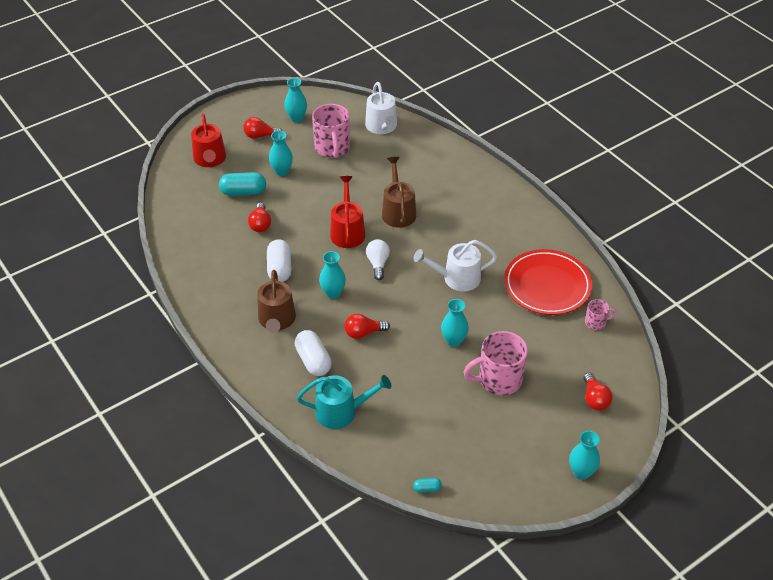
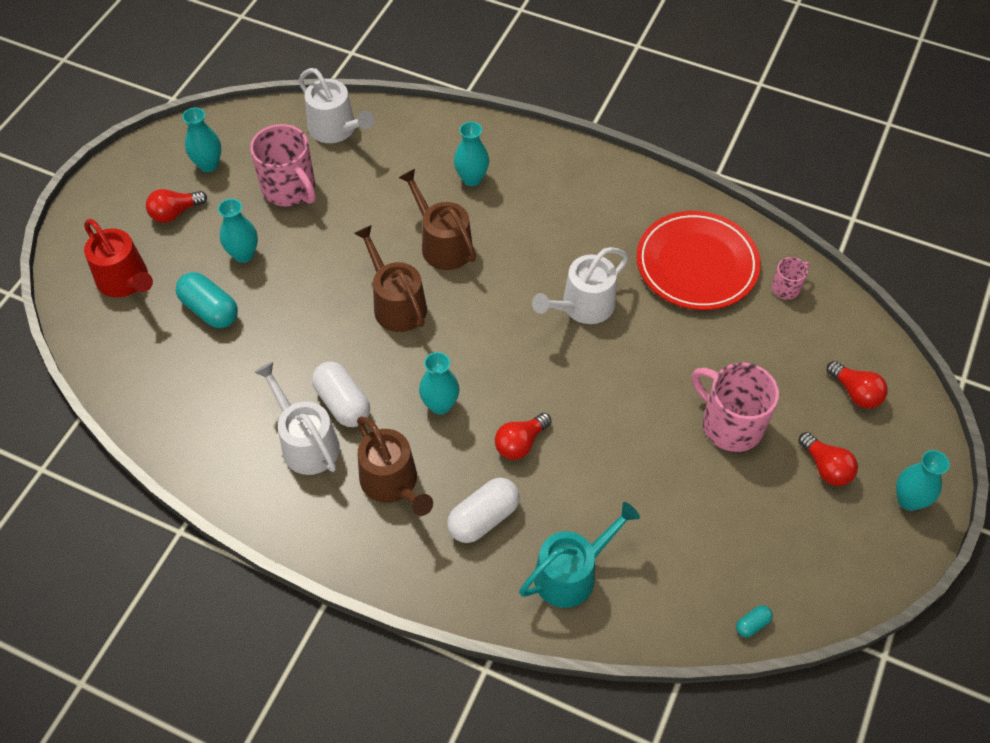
camera: 30 degrees left, 10 degrees up
(243, 192) = (210, 310): turquoise capsule -> turquoise capsule turned 75 degrees clockwise
(245, 279) = (306, 443): none -> white watering can
(260, 224) = (269, 348): red light bulb -> red light bulb (826, 467)
(313, 360) = (483, 518): white capsule -> white capsule turned 75 degrees counterclockwise
(347, 231) = (396, 304): red watering can -> brown watering can
(378, 264) = (469, 333): white light bulb -> none
(453, 341) = (640, 397): turquoise vase -> turquoise vase (472, 178)
(498, 380) = (730, 424): pink mug -> pink mug turned 90 degrees clockwise

